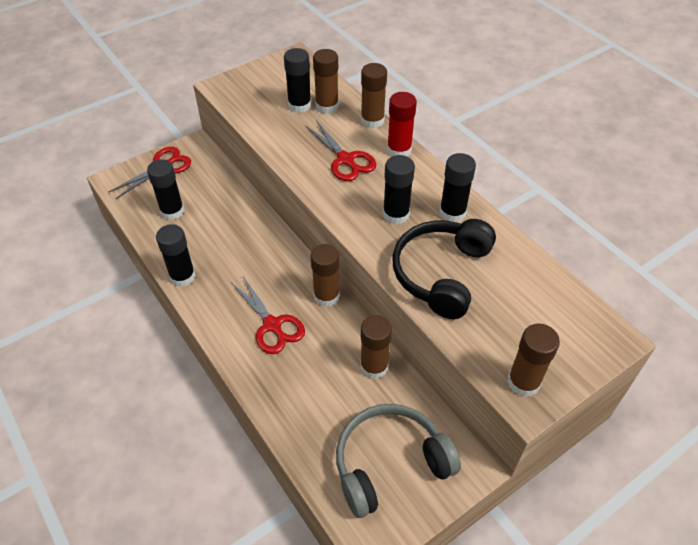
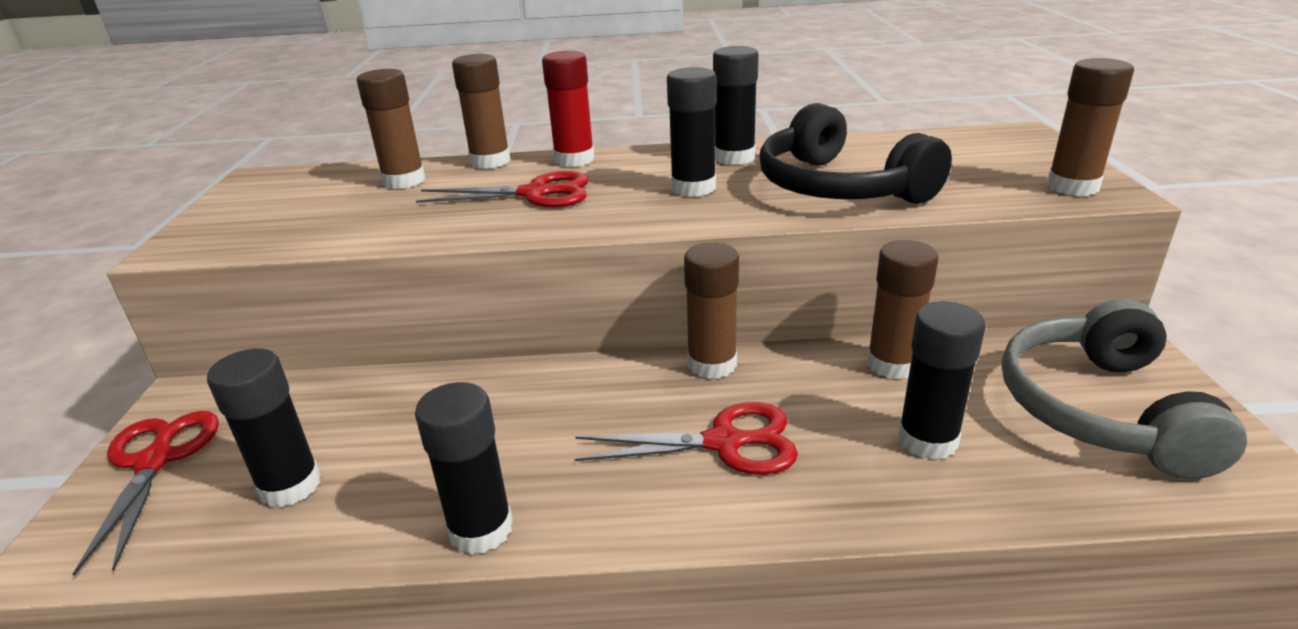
camera: 55 degrees left, 20 degrees down
(299, 105) = (362, 198): black glue stick -> black glue stick (927, 440)

